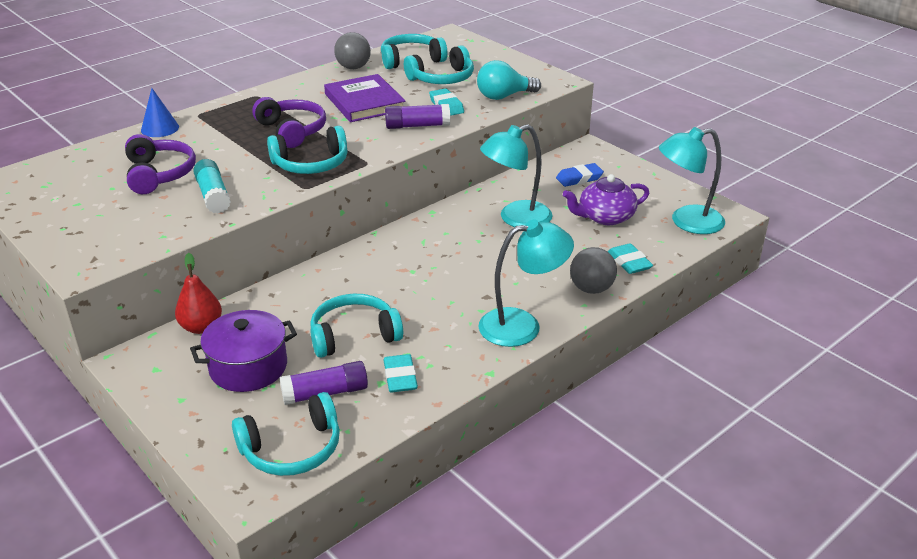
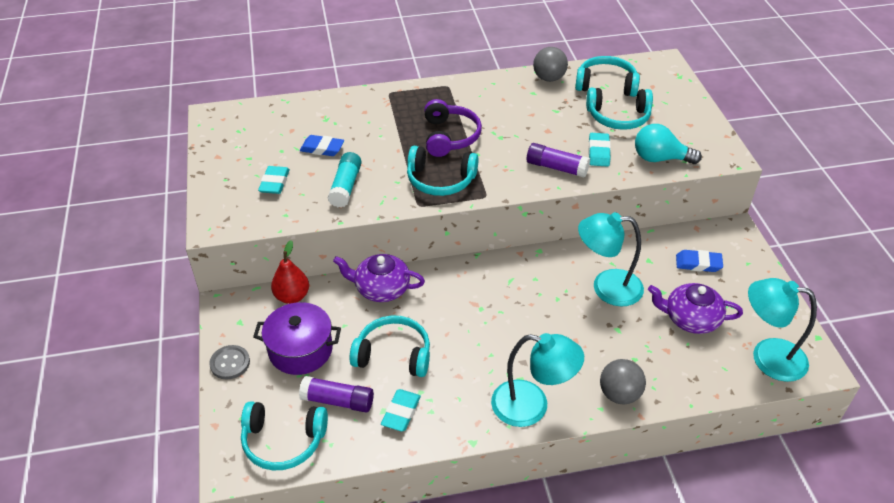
camera: 30 degrees right, 10 degrees up
(159, 174) = (322, 148): purple headphones -> blue eraser
(160, 128) = (352, 98): blue cone -> none
(173, 407) = (230, 363): none -> grey button
(297, 289) = (381, 288): none -> purple teapot
(364, 102) = (530, 123): purple book -> none
(629, 262) = (676, 380): turquoise eraser -> turquoise eraser (274, 183)

